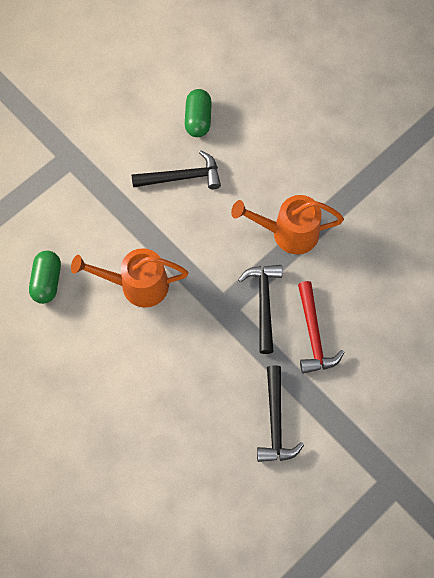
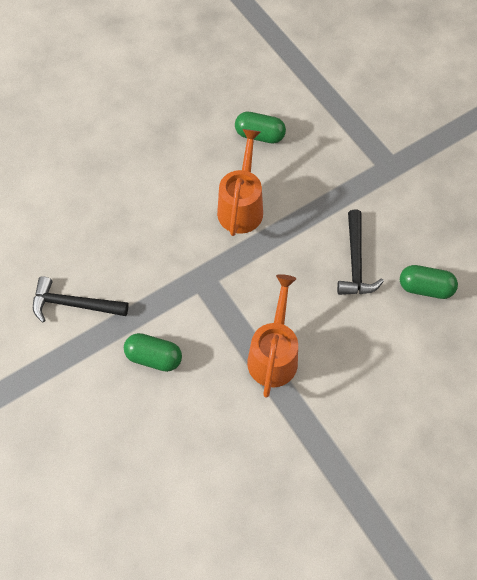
camera: 100 degrees right, 5 degrees down
(263, 304) = (198, 315): black hammer -> none
(313, 334) = (154, 357): red hammer -> green capsule

